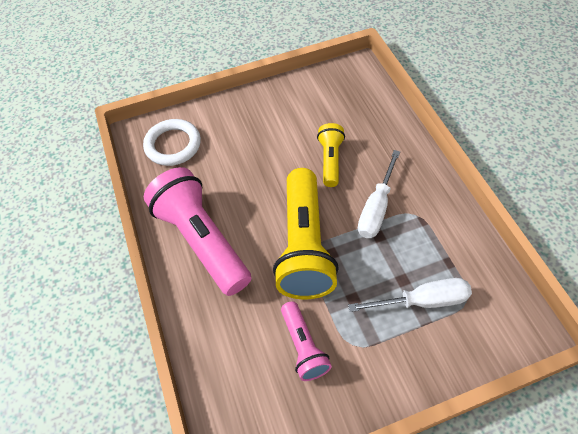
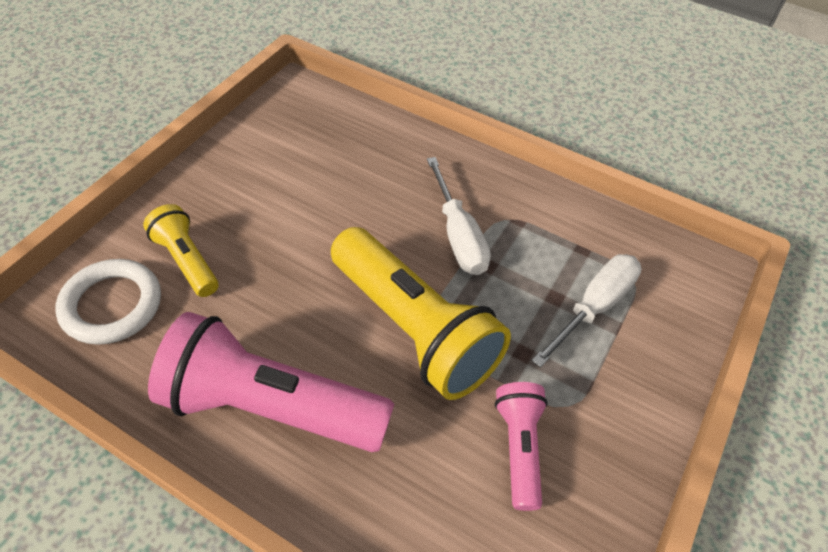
camera: 45 degrees left, 5 degrees down
(303, 346) = (519, 448): pink flashlight -> pink flashlight turned 120 degrees counterclockwise
(330, 160) = (357, 211): yellow flashlight -> yellow flashlight (186, 261)

